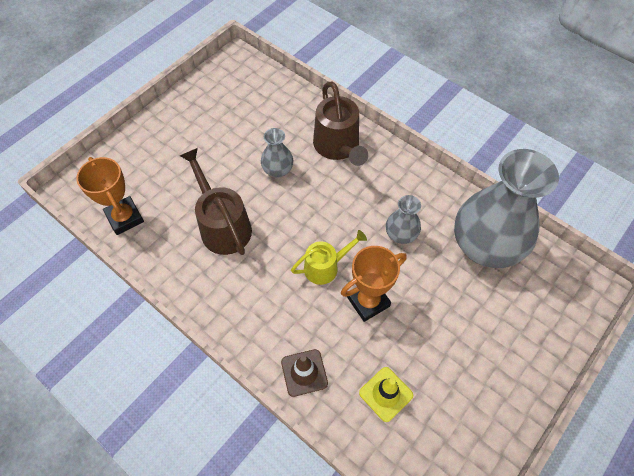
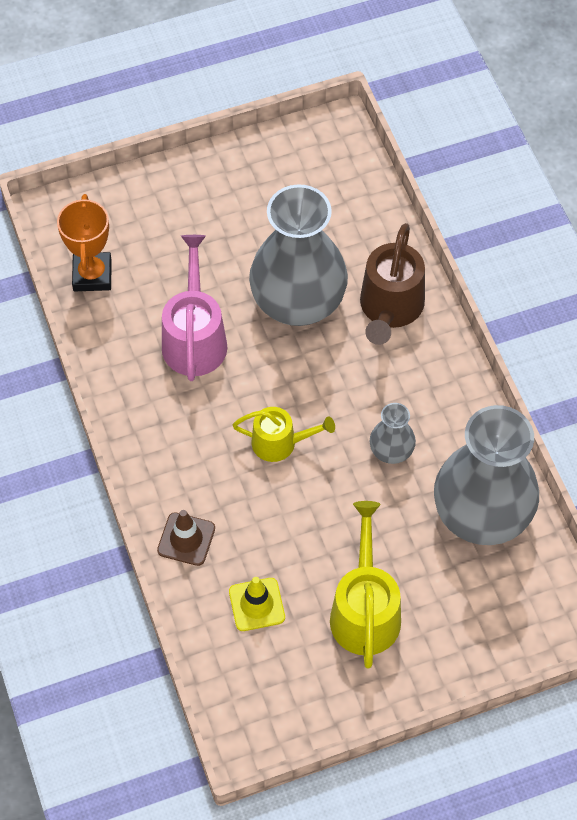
camera: 30 degrees right, 0 degrees up
(223, 226) = (194, 338): brown watering can -> pink watering can
(278, 170) = (298, 302): grey vase -> grey vase, size x2.21
(368, 301) = (302, 504): orange trophy -> none
(461, 354) = (365, 611): none -> yellow watering can

